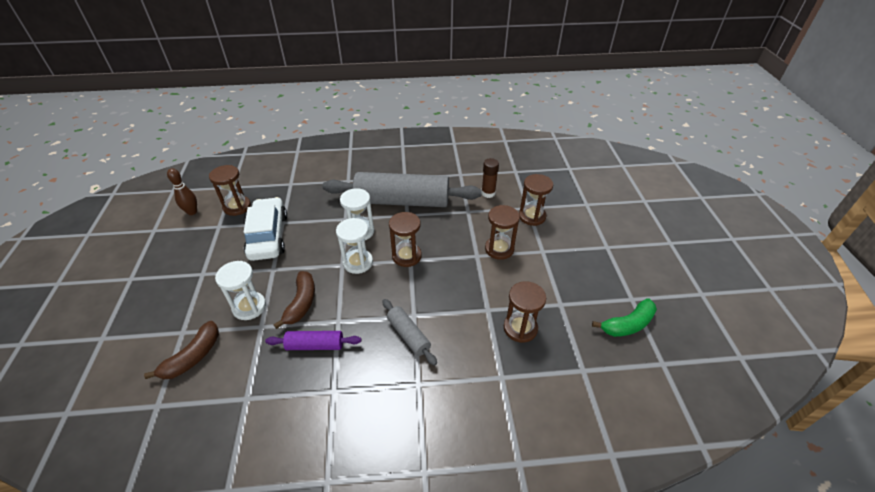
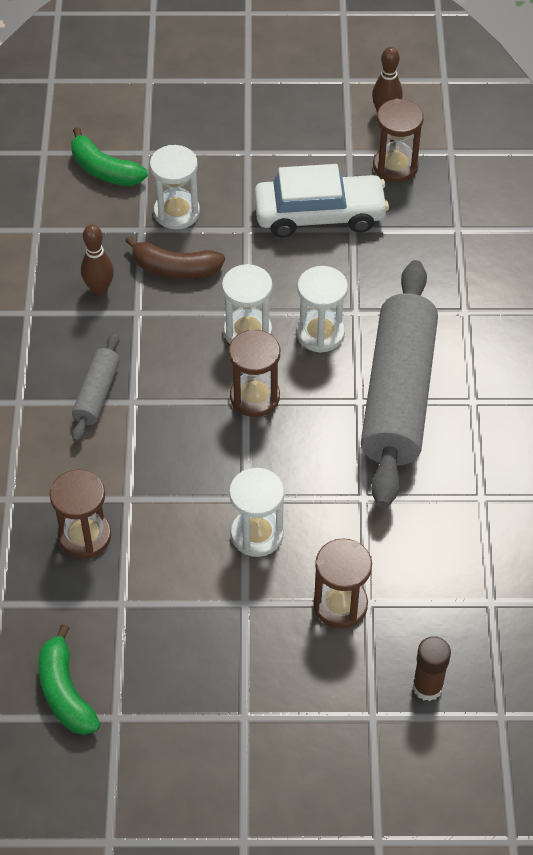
camera: 95 degrees right, 10 degrees up
(193, 357) = (104, 170): brown banana -> green banana
(315, 345) = (99, 289): purple rolling pin -> brown bowling pin
(408, 335) = (97, 394): grey rolling pin -> grey rolling pin turned 45 degrees counterclockwise
(488, 193) = (416, 539): brown glue stick -> brown glue stick (427, 687)
(499, 249) = (257, 534): brown hourglass -> white hourglass

